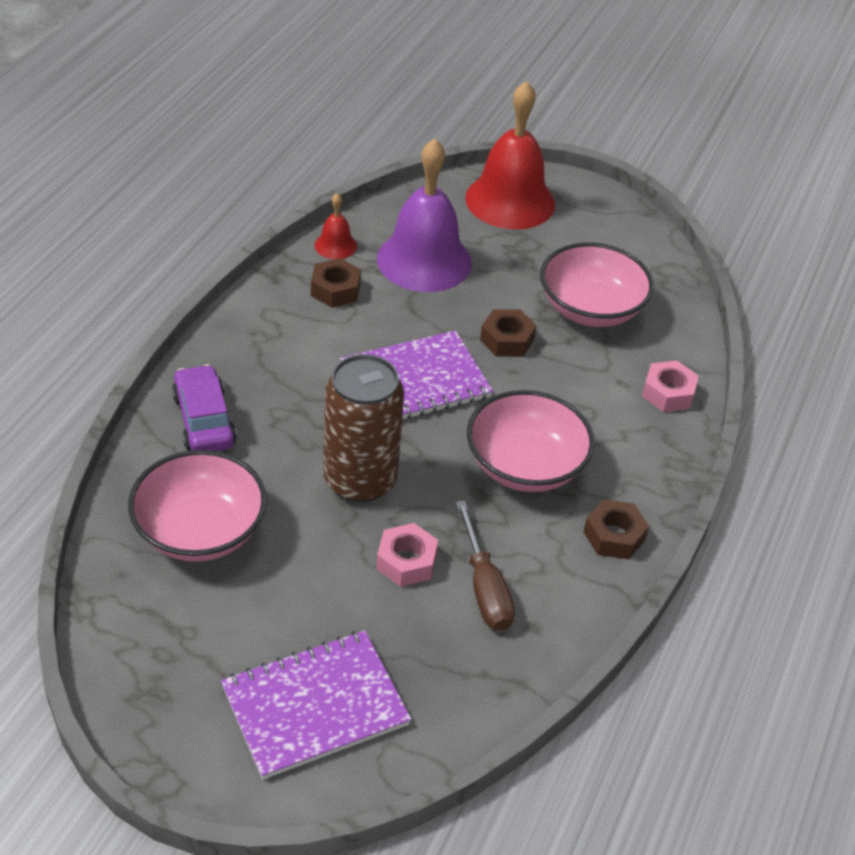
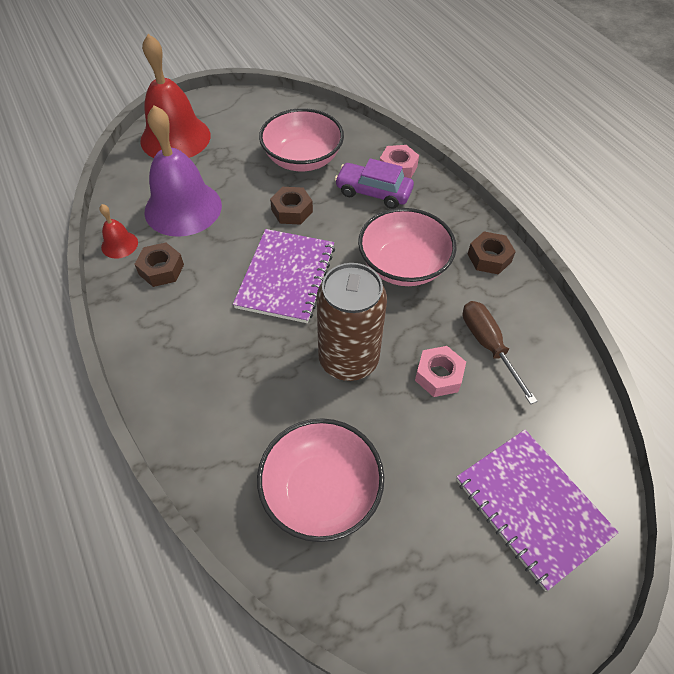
camera: 50 degrees left, 10 degrees up
(204, 420) = (213, 424): purple car -> purple car (373, 192)
(315, 706) = (532, 507): purple notebook -> purple notebook turned 45 degrees counterclockwise
(484, 587) = (488, 346): brown screwdriver -> brown screwdriver turned 135 degrees counterclockwise

